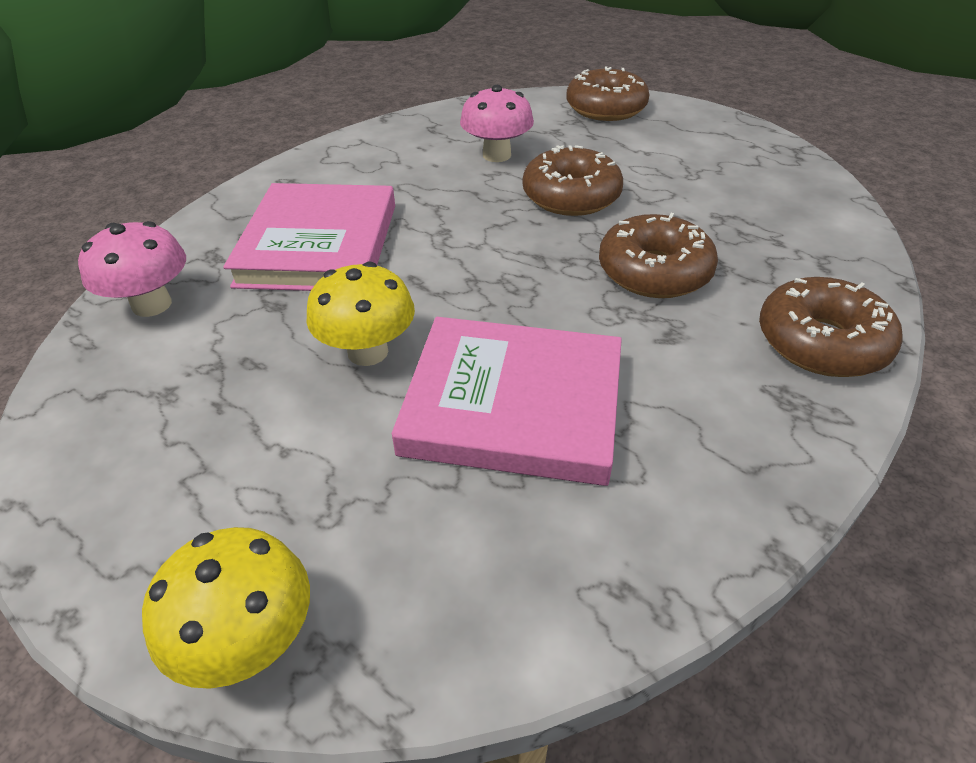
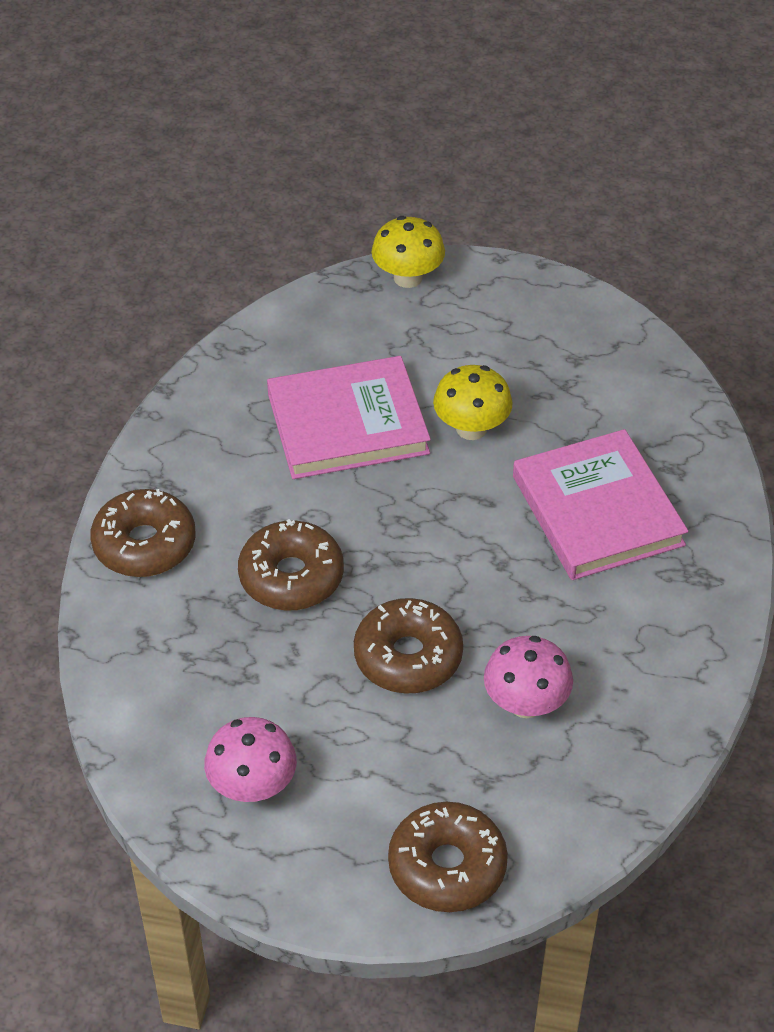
camera: 155 degrees right, 5 degrees up
(152, 304) = (664, 412): pink mushroom -> pink mushroom (252, 786)

